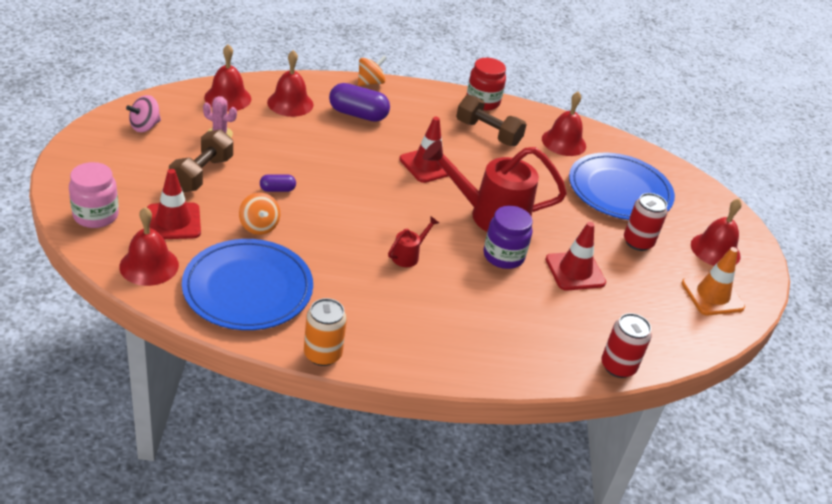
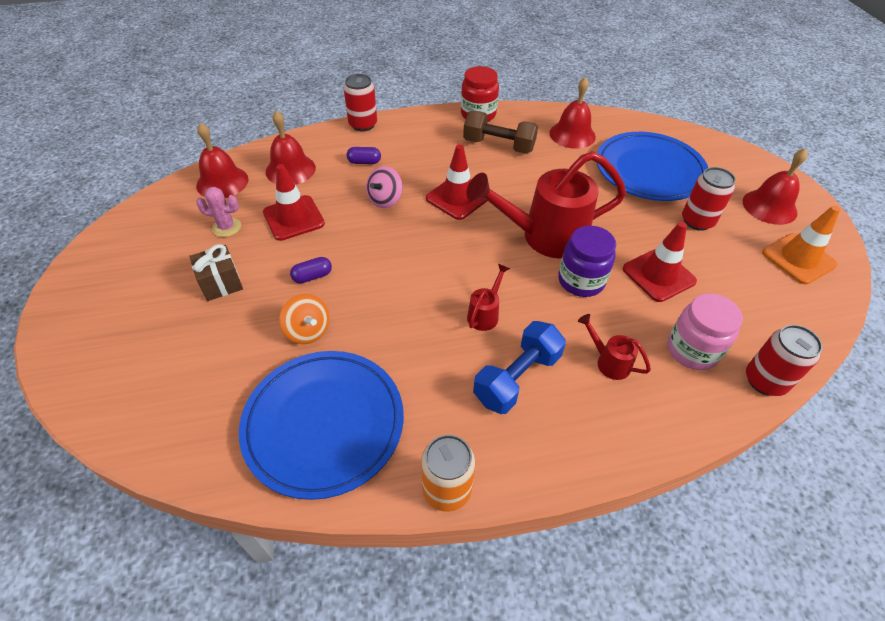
camera: 10 degrees left, 10 degrees up
(96, 215) = (107, 381): pink jar -> pink jar (692, 350)
(145, 126) = (139, 243): pink spinning top -> pink spinning top (385, 200)
(149, 265) = (193, 432): red bell -> none
(173, 221) = (206, 358): red traffic cone -> red traffic cone (293, 218)
(202, 174) = (221, 283): brown dumbbell -> brown gift
(358, 114) = (364, 162): purple capsule -> purple capsule, size x0.52
(370, 82) = (363, 124): orange spinning top -> red can
(412, 304) = (517, 378): none -> blue dumbbell
(493, 316) = (609, 362): none -> red watering can

